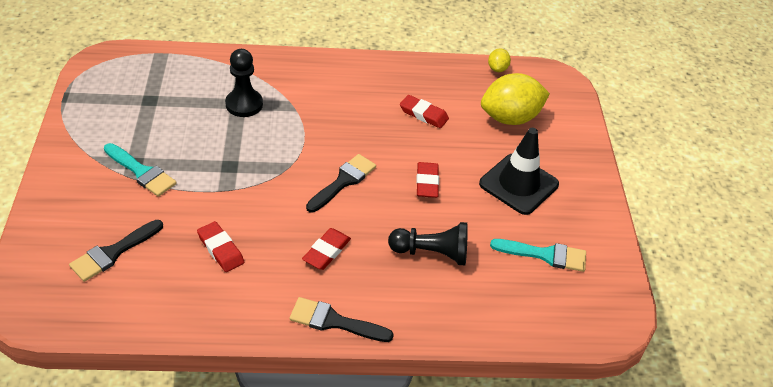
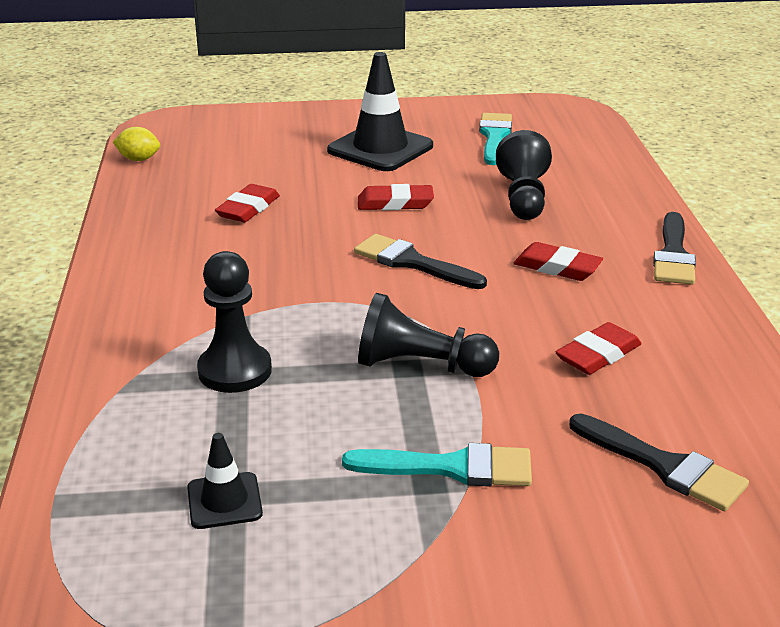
camera: 90 degrees left, 15 degrees down
(141, 172) = (451, 468): turquoise brush -> turquoise brush turned 60 degrees clockwise
(146, 99) = (224, 501): none -> black traffic cone
(230, 172) = (421, 366): none -> black pawn
(510, 118) = (250, 152): yellow lemon -> none

